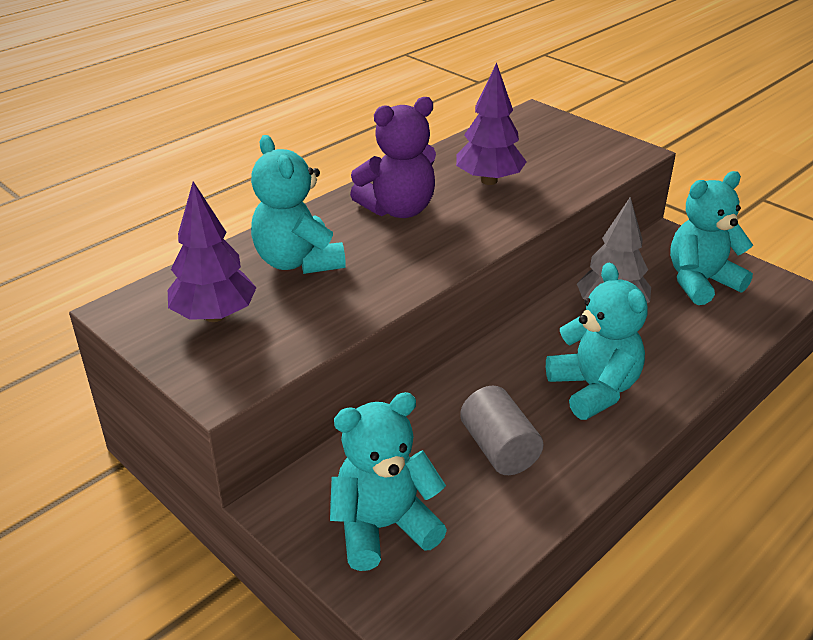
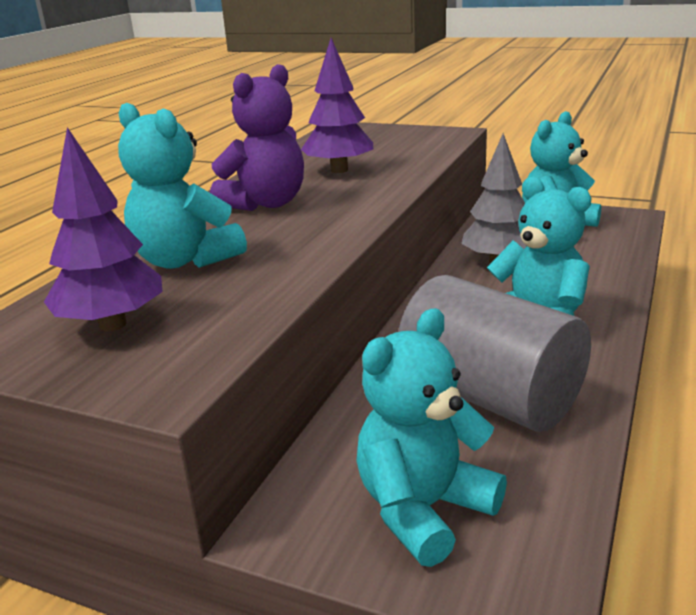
camera: 20 degrees left, 10 degrees down
(499, 449) = (489, 396): grey cylinder -> grey cylinder, size x1.74

